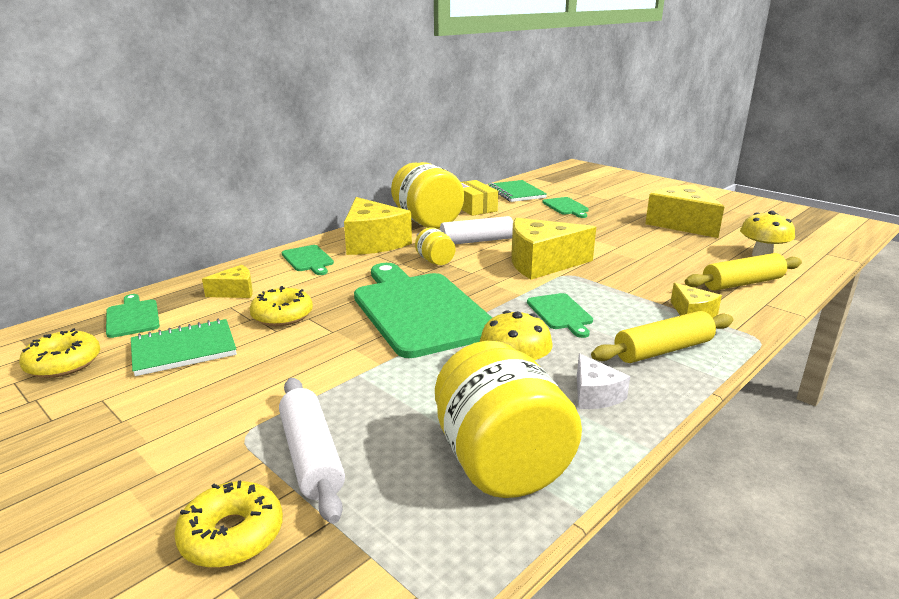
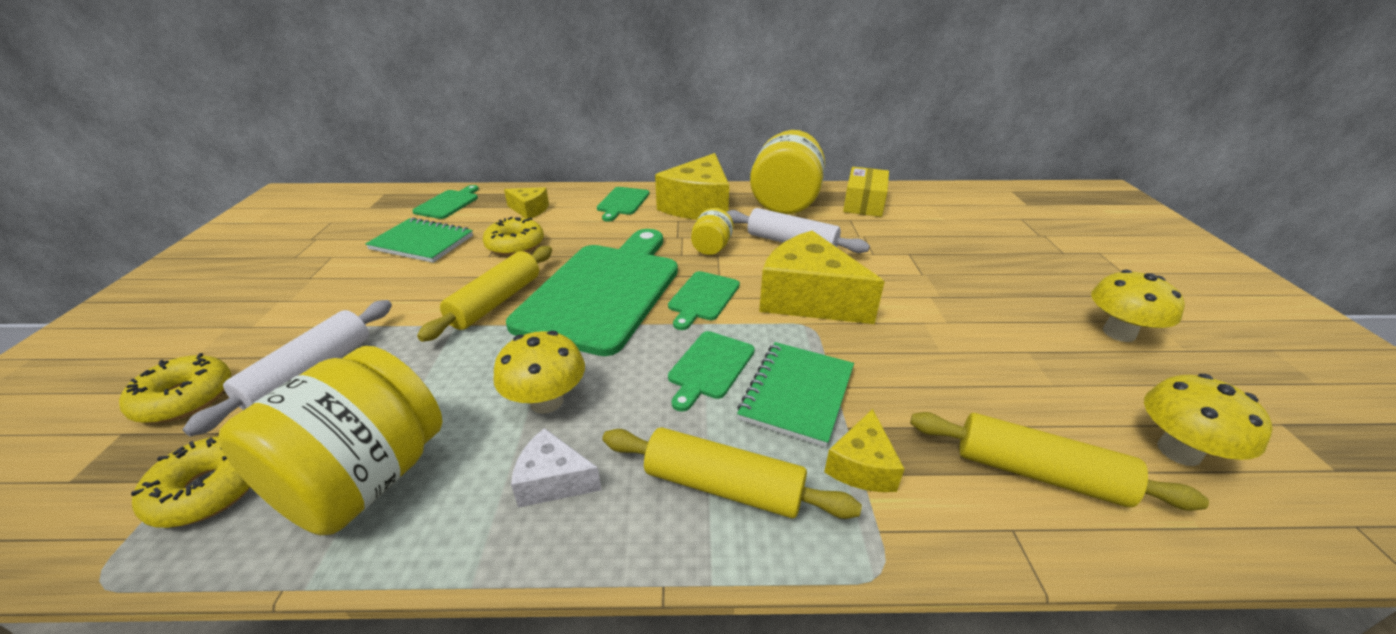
camera: 45 degrees right, 10 degrees up
(63, 363) = (365, 221): yellow donut -> yellow donut (209, 490)
(356, 349) = (496, 302): none -> yellow rolling pin
(516, 193) = (948, 202): green notebook -> green notebook (797, 394)
(566, 207) = (979, 242): green cutting board -> green cutting board (702, 298)
(595, 395) = (553, 481): white cheese -> white cheese turned 75 degrees clockwise
(681, 224) = (1118, 333): yellow cheese -> yellow mushroom

